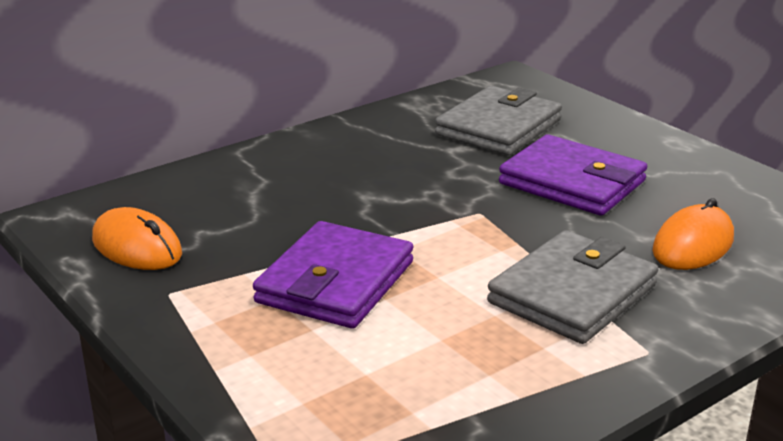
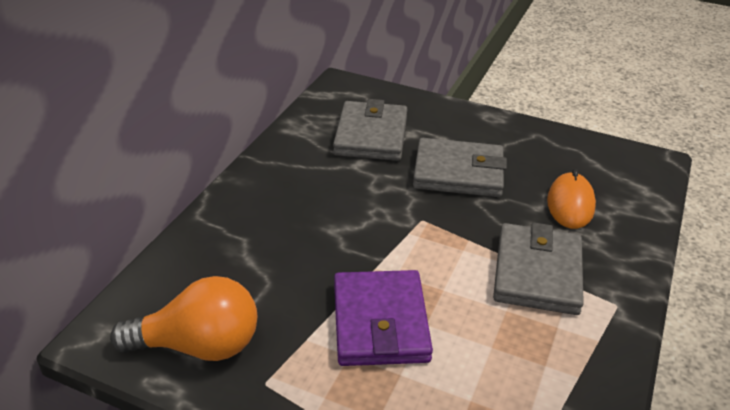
camera: 30 degrees left, 10 degrees up
(137, 247) = (199, 346): orange mouse -> orange light bulb
(572, 182) = (458, 172): purple wallet -> grey wallet

